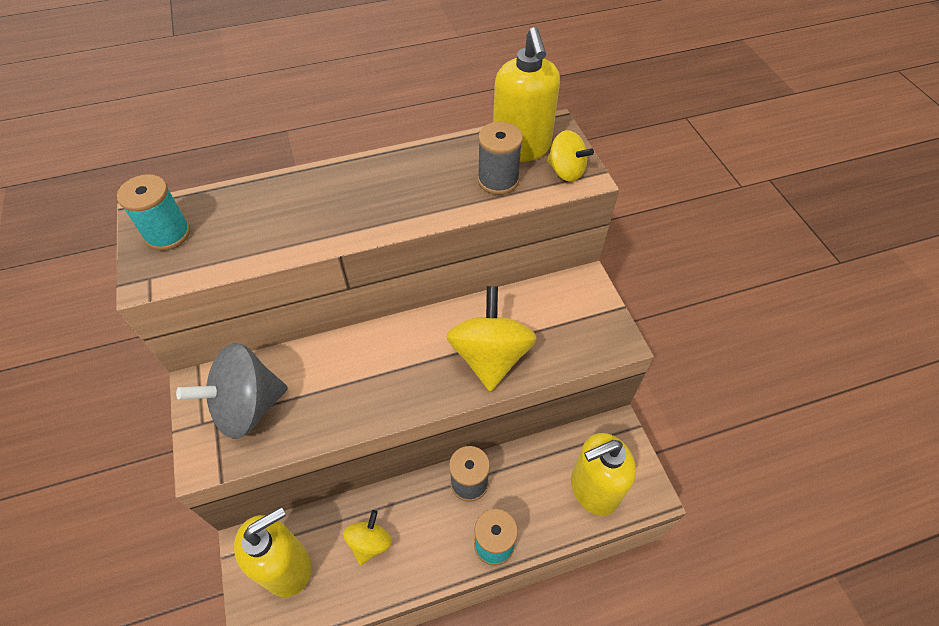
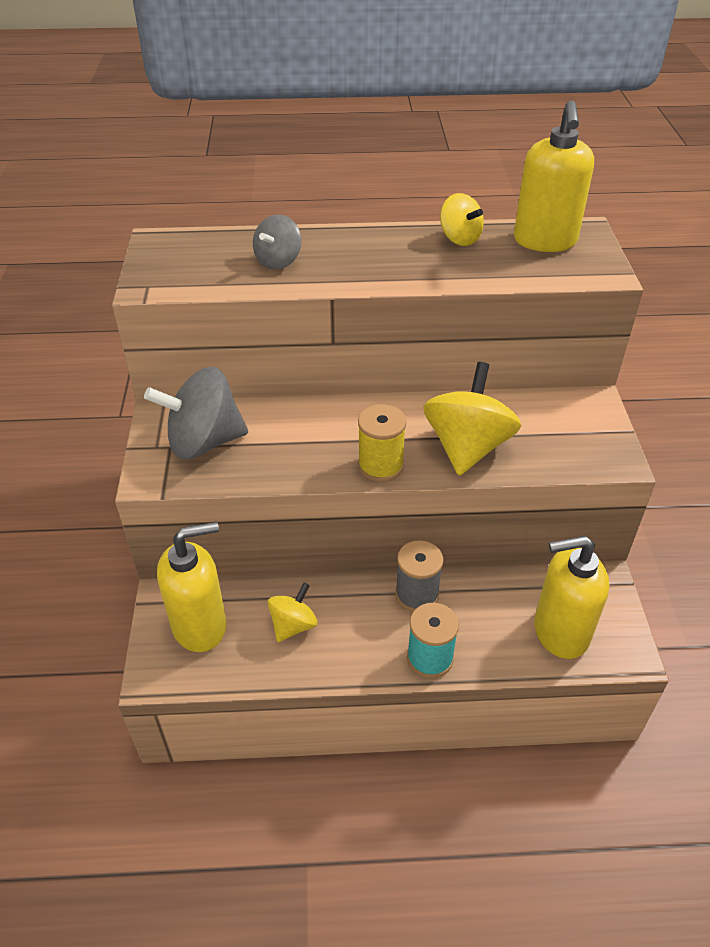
camera: 15 degrees right, 10 degrees down
(168, 234) = (173, 257): turquoise spool -> none
(277, 220) = (278, 261): none -> grey spinning top
(418, 395) = (380, 466): none -> yellow spool
(498, 180) = (511, 263): grey spool -> none
(566, 171) = (587, 266): yellow spinning top -> yellow spinning top (459, 238)

